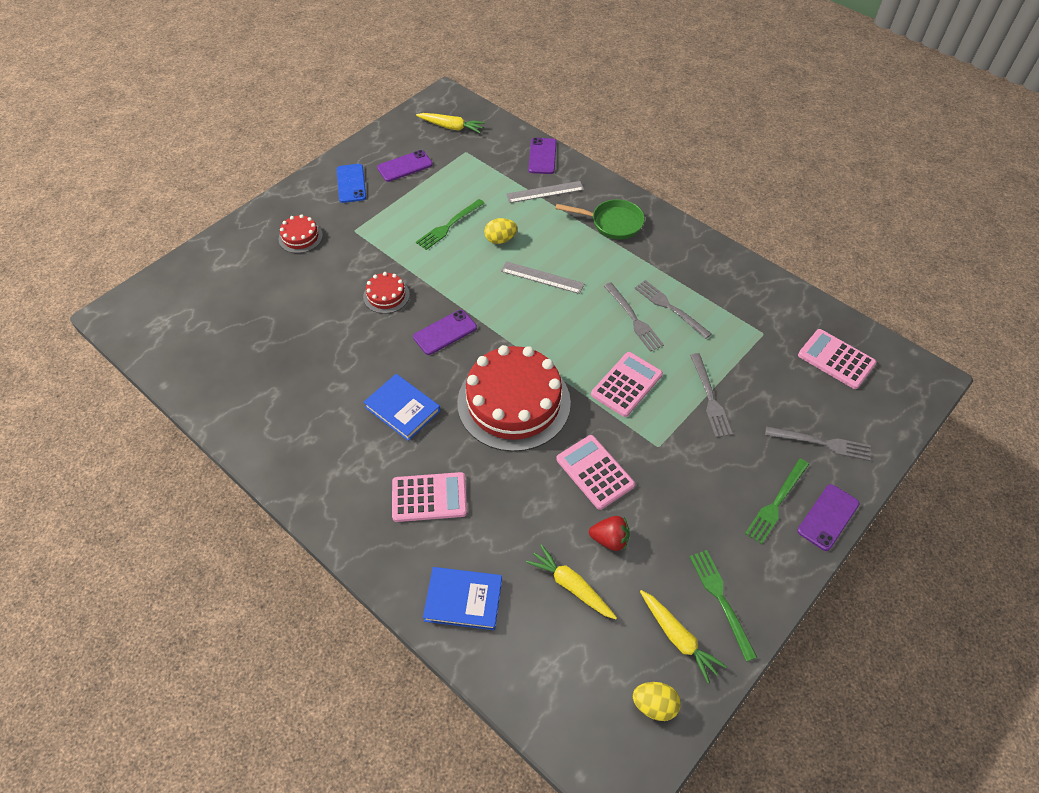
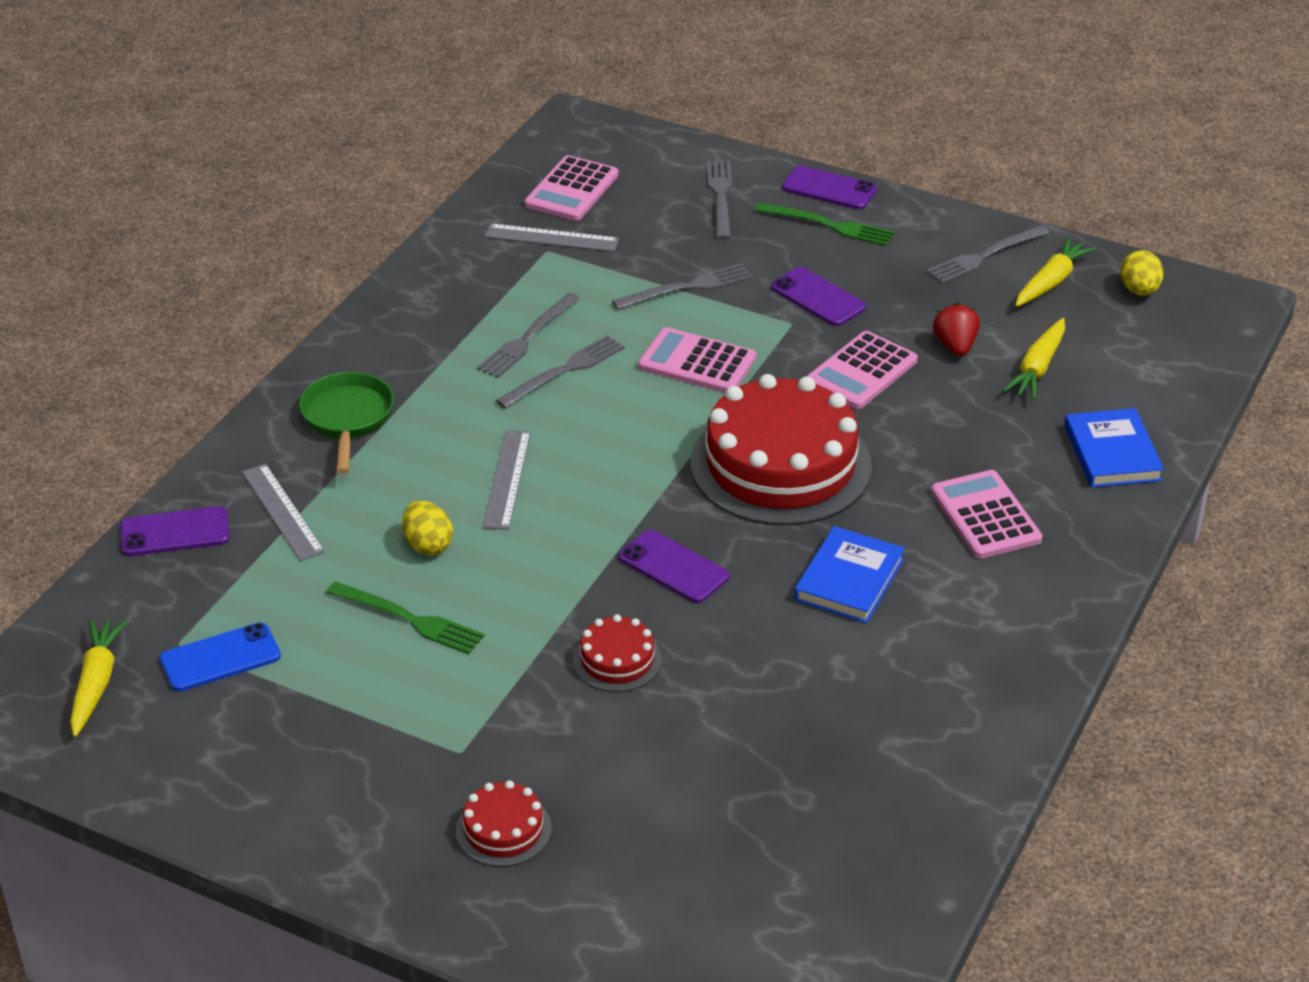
camera: 105 degrees left, 15 degrees down
(351, 183) = (318, 797): blue phone -> blue phone (220, 658)
(405, 166) = (243, 725): purple phone -> purple phone (818, 297)
(721, 599) = (984, 256): green fork -> grey fork
(778, 338) = (552, 238): none -> grey ruler

